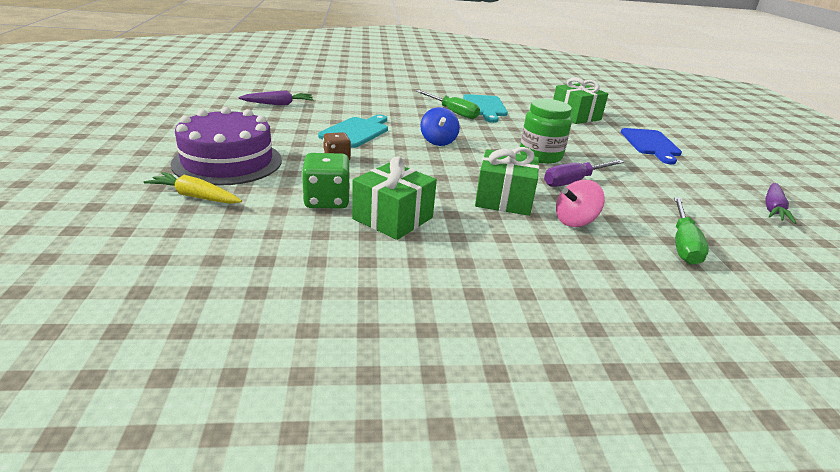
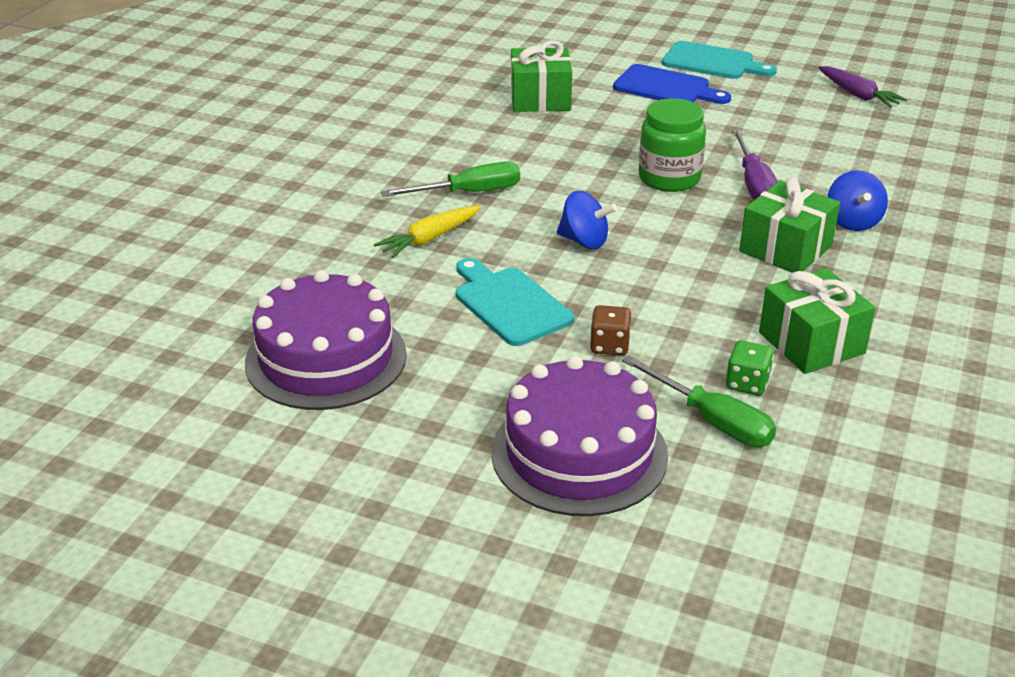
camera: 60 degrees left, 5 degrees up
(195, 196) = (697, 499): yellow carrot -> yellow carrot (429, 239)
(278, 104) = (326, 358): purple carrot -> purple cake
(327, 200) = (747, 383): green dice -> green dice, size x0.63
(485, 107) = (463, 158): turquoise cutting board -> turquoise cutting board (712, 62)
(575, 221) = (853, 222): pink spinning top -> blue spinning top
(683, 244) = (915, 178): green screwdriver -> green screwdriver (712, 421)

